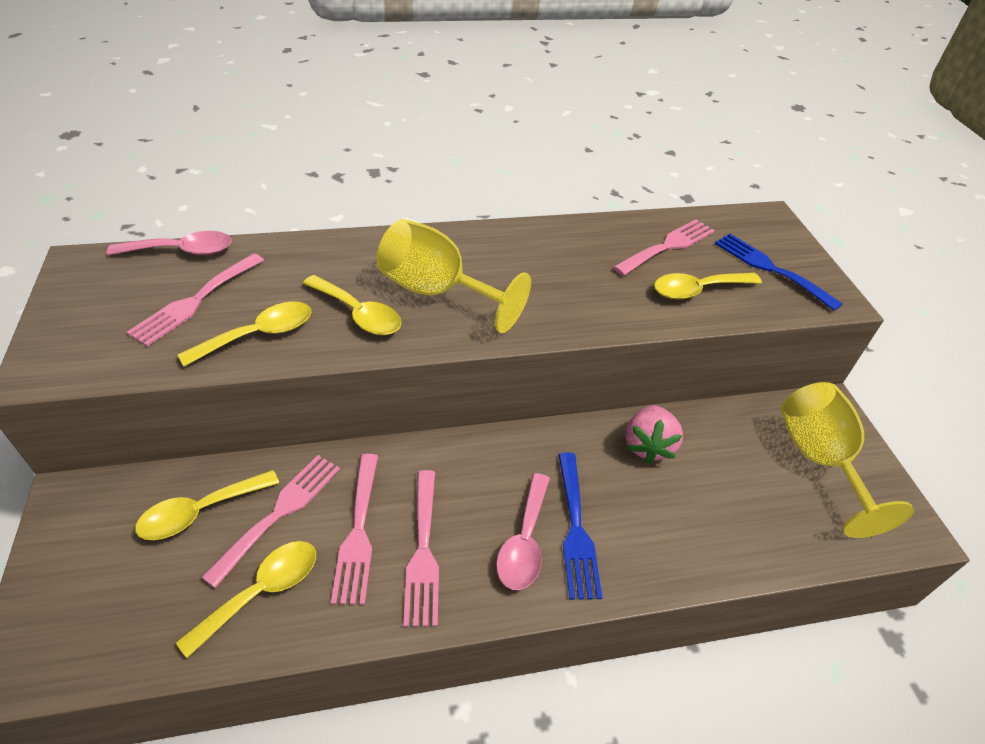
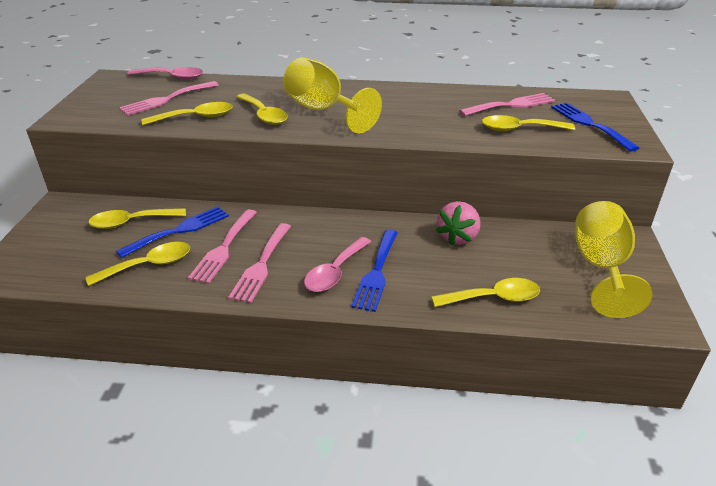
camera: 20 degrees right, 10 degrees down
(280, 512) = (179, 230): pink fork -> blue fork
(727, 539) = (493, 298): none -> yellow spoon

